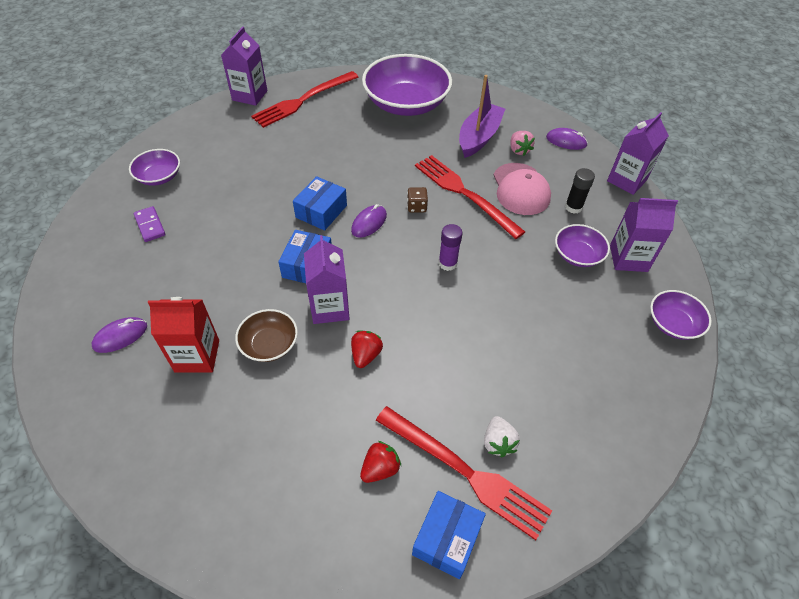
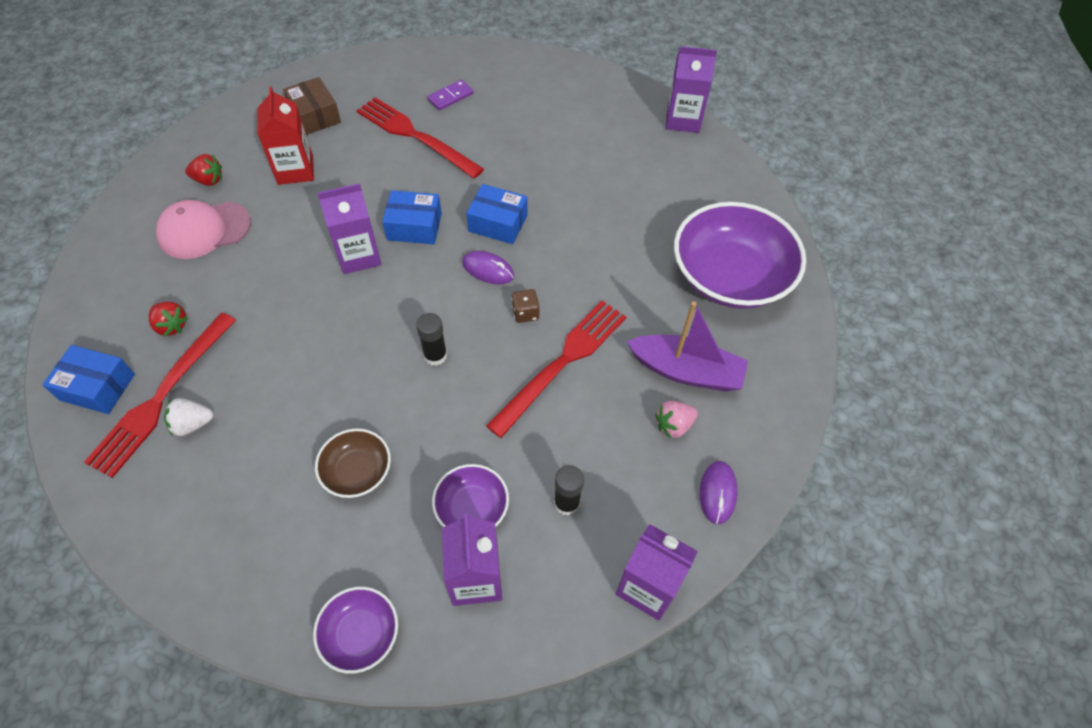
camera: 80 degrees right, 5 degrees up
(120, 336) = (315, 116): purple mouse -> brown box
(159, 176) = (521, 84): purple bowl -> none
(269, 344) = (310, 217): brown bowl -> brown bowl (357, 471)
(303, 100) = (694, 169): red fork -> red fork (416, 136)
(366, 355) = (299, 295): red strawberry -> red strawberry (208, 180)
(447, 263) = (435, 355): purple glue stick -> black glue stick
(520, 189) = (588, 431): pink cap -> pink cap (204, 230)

